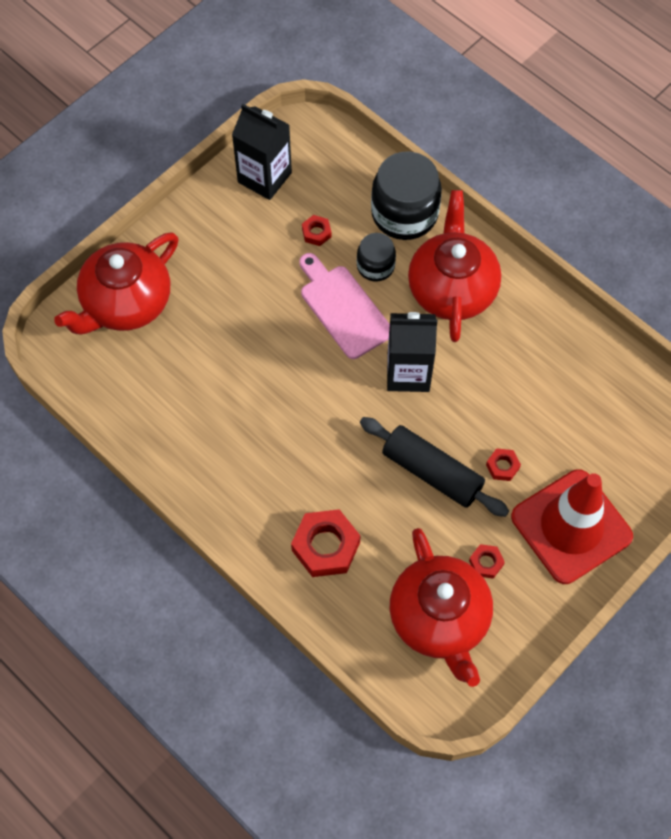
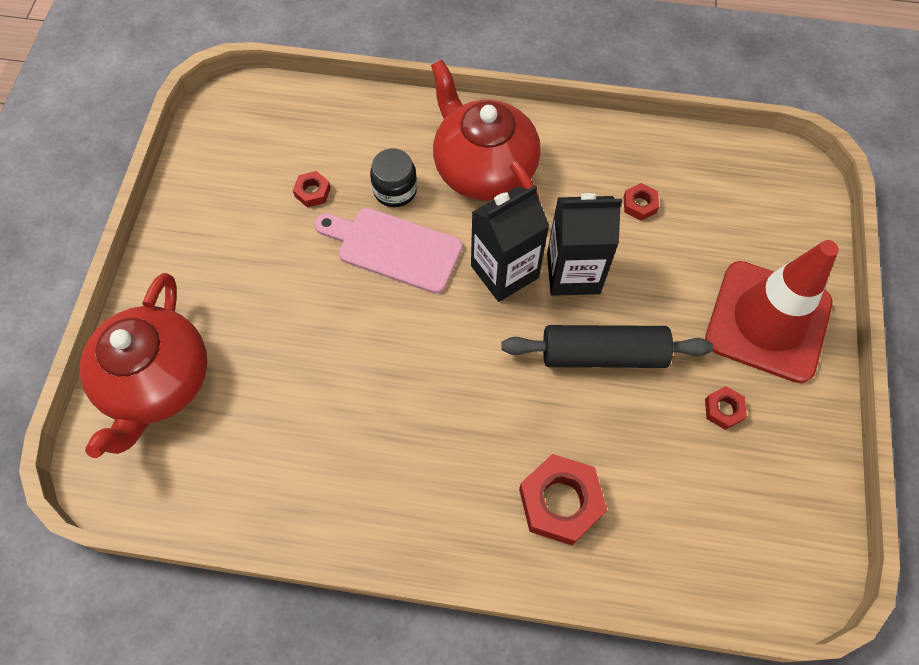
camera: 35 degrees left, 0 degrees up
(264, 177) = (220, 169): black carton -> black carton (573, 273)
(404, 213) = (385, 126): black jar -> none
(440, 619) = (728, 498): red teapot -> none
(502, 466) = (662, 305): red nut -> red nut (639, 205)

